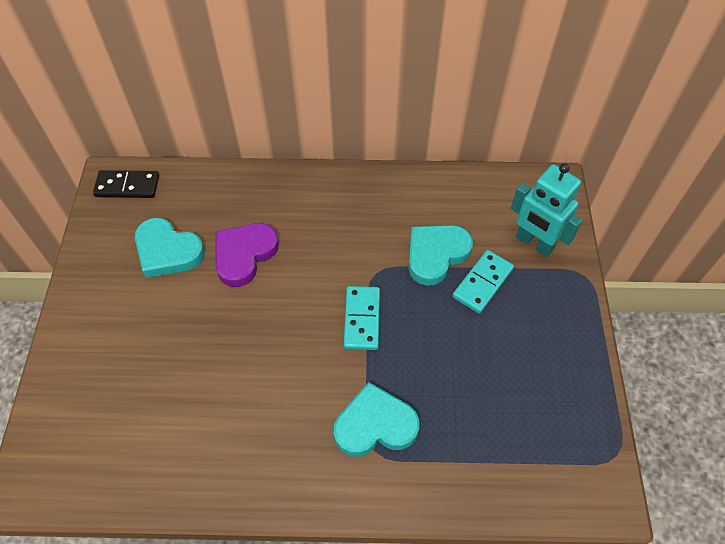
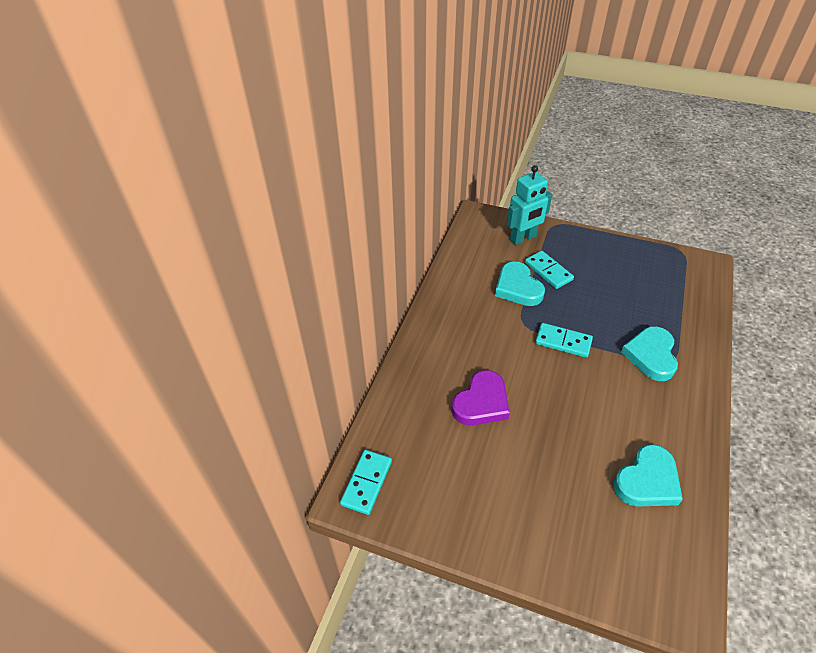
camera: 70 degrees left, 10 degrees down
(127, 186) = (367, 483): black domino -> turquoise domino
(168, 251) = (459, 460): turquoise heart -> turquoise heart (647, 481)
(244, 255) = (481, 402): purple heart -> purple heart turned 105 degrees counterclockwise

